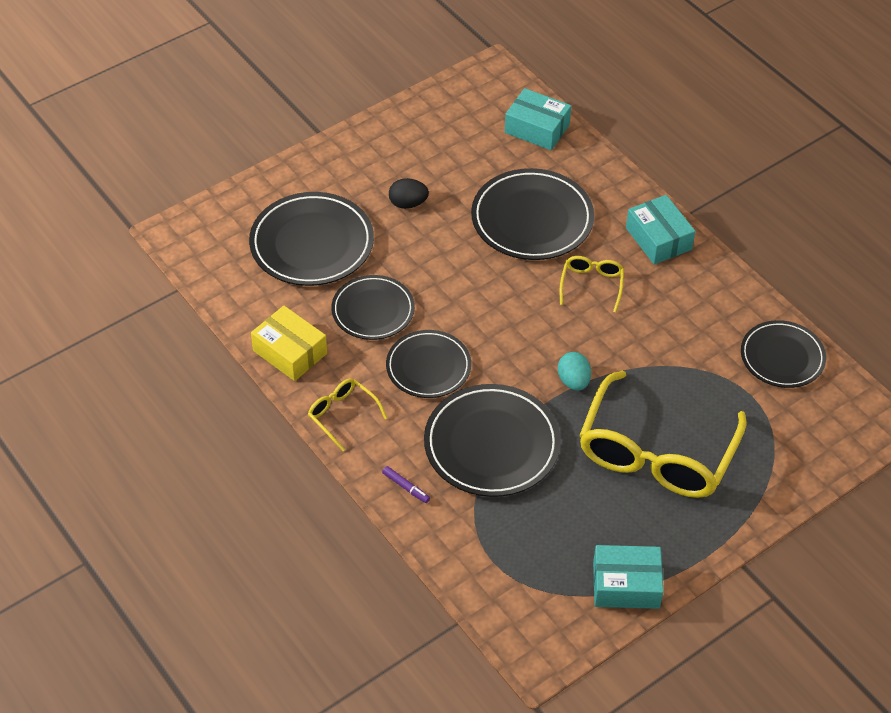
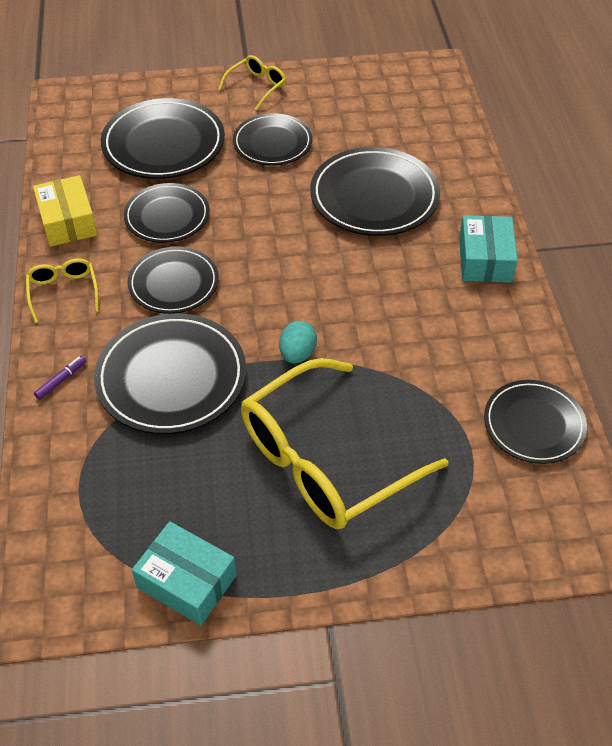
camera: 30 degrees right, 0 degrees up
(406, 487) = (61, 380): purple marker -> purple marker turned 120 degrees counterclockwise
(408, 204) = (272, 143): black egg -> black plate
(537, 128) = (439, 125): turquoise box -> none
(591, 284) = (386, 274): yellow glasses -> yellow glasses (257, 86)

